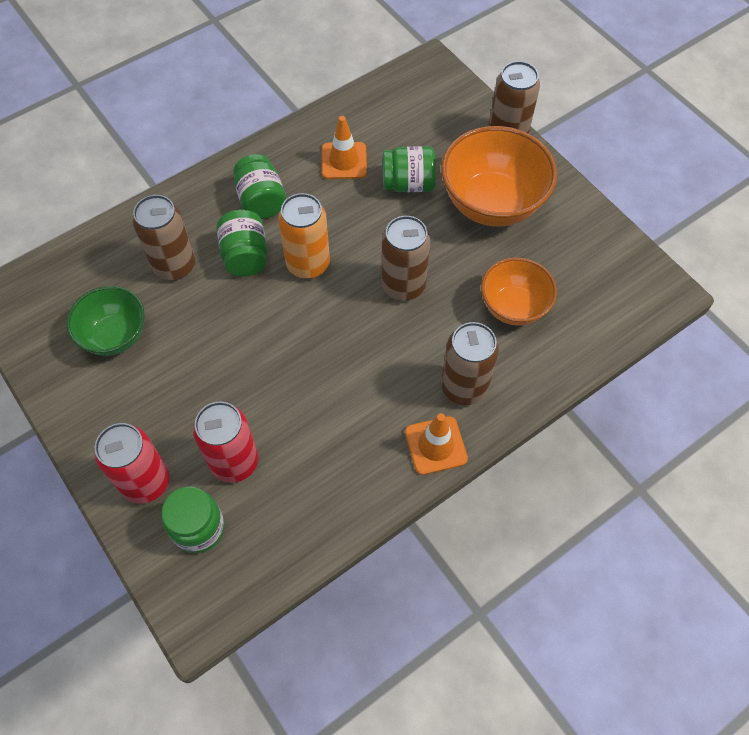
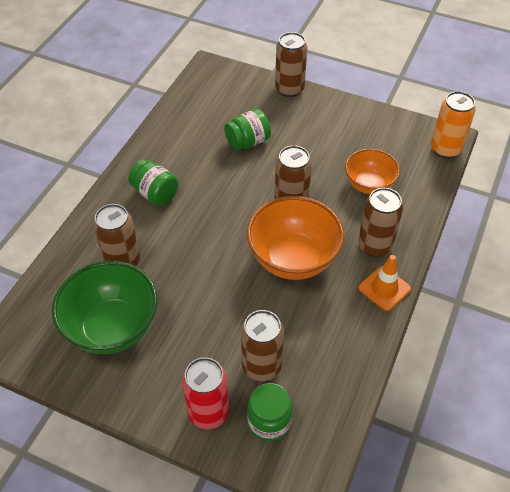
camera: 30 degrees left, 10 degrees down
(115, 336) = (112, 328): green bowl -> green bowl, size x1.60
(234, 462) = (261, 366): red can -> brown can
(245, 256) = (170, 233): green jar -> none
(308, 264) = (218, 218): orange can -> orange can (445, 149)
(344, 161) = (194, 145): orange traffic cone -> none
(492, 203) = (310, 131): orange bowl -> orange bowl (293, 259)

